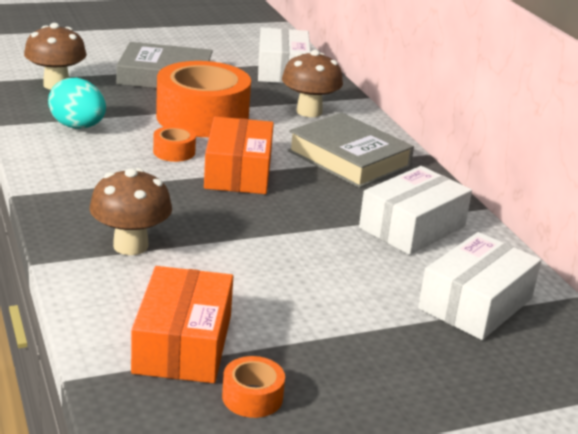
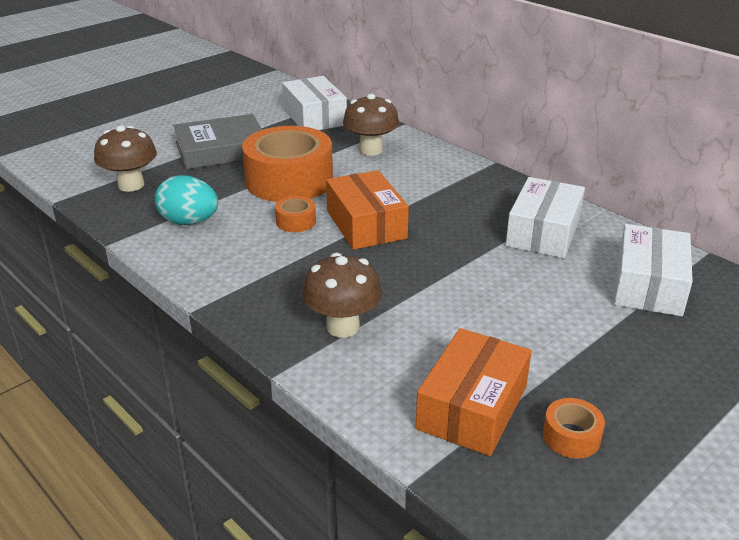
camera: 20 degrees left, 5 degrees up
(183, 344) = (472, 407): orange box -> orange box turned 45 degrees clockwise
(348, 159) = (440, 185): grey book -> none

